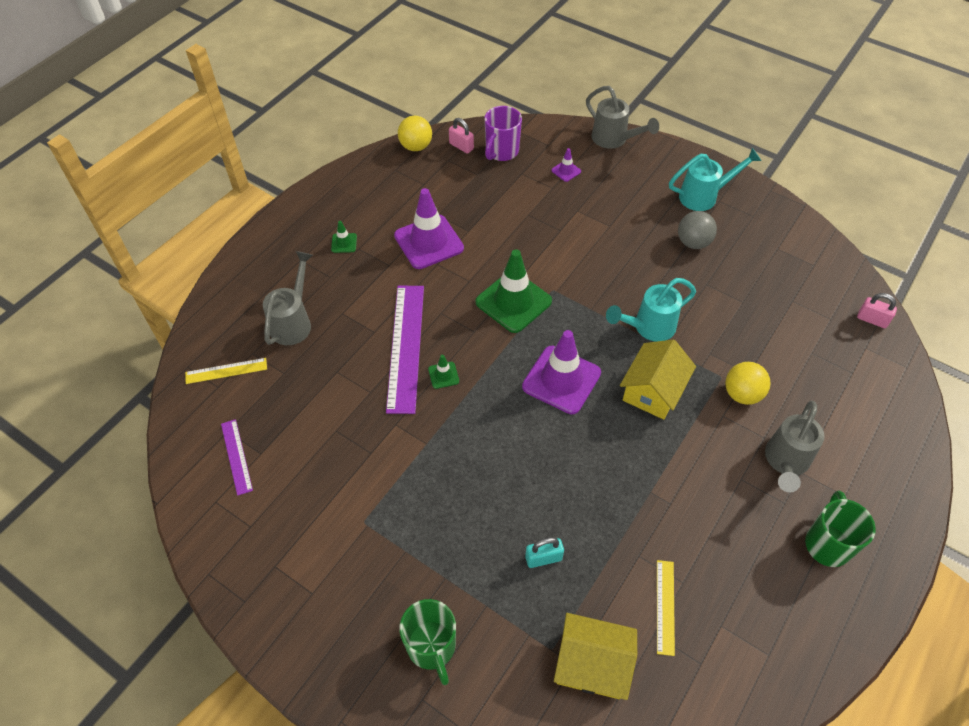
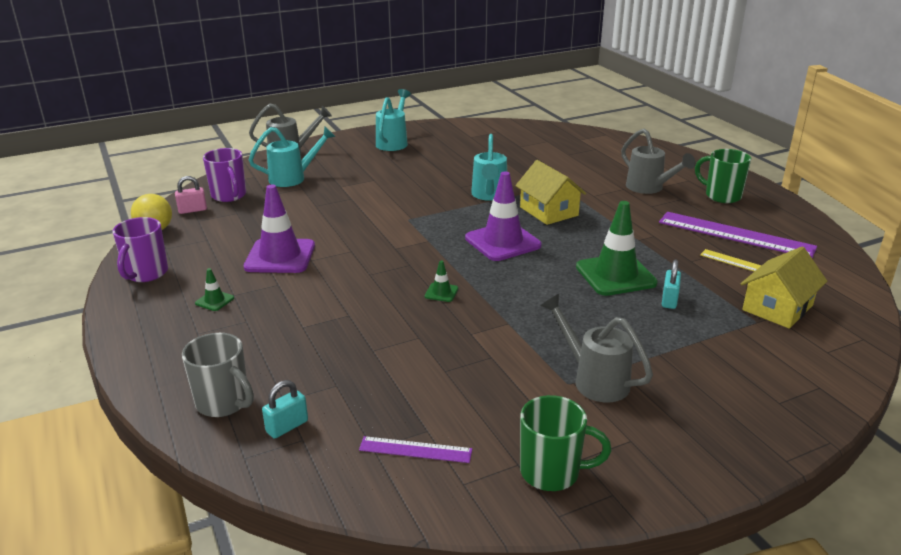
camera: 60 degrees left, 25 degrees down
(226, 371) = (287, 426): yellow ruler -> turquoise padlock
(233, 323) = (224, 403): none -> grey mug
(293, 321) = (275, 359): grey watering can -> grey watering can (593, 379)
(354, 183) = (146, 274): none -> purple mug
(406, 347) = (387, 302): purple ruler -> purple ruler (735, 235)
(432, 647) = (728, 381): green mug -> green mug (552, 472)
(513, 302) = (400, 238): green traffic cone -> green traffic cone (615, 275)
(566, 171) = (293, 178): purple traffic cone -> turquoise watering can
(693, 242) = (430, 158): grey ball -> none
(742, 394) = (581, 184): yellow ball -> none
(872, 320) = (560, 131): pink padlock -> none

